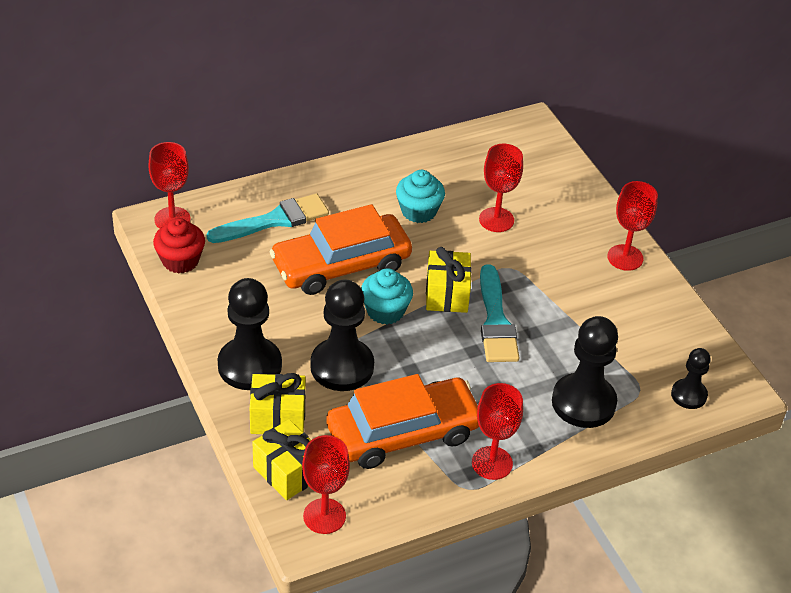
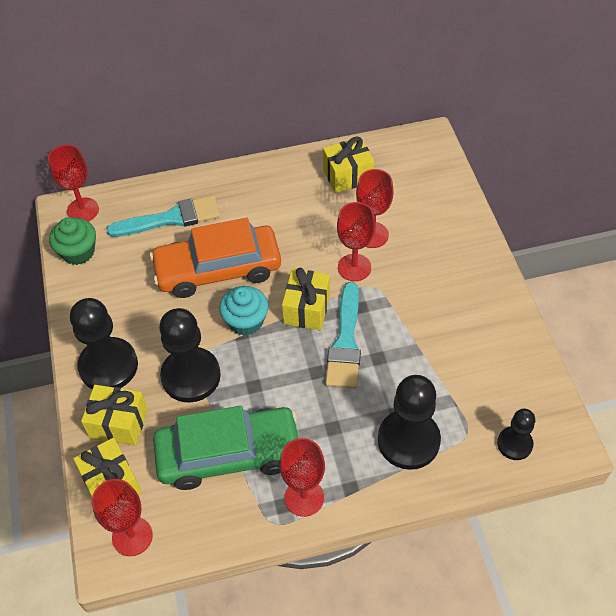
camera: 15 degrees right, 10 degrees up
(180, 261) = (78, 252): red cupcake -> green cupcake
(403, 433) = (228, 454): orange car -> green car
(418, 211) = (302, 220): turquoise cupcake -> none
(455, 165) = (347, 175): none -> yellow gift
(625, 257) = (485, 286): red goblet -> red goblet (354, 267)

